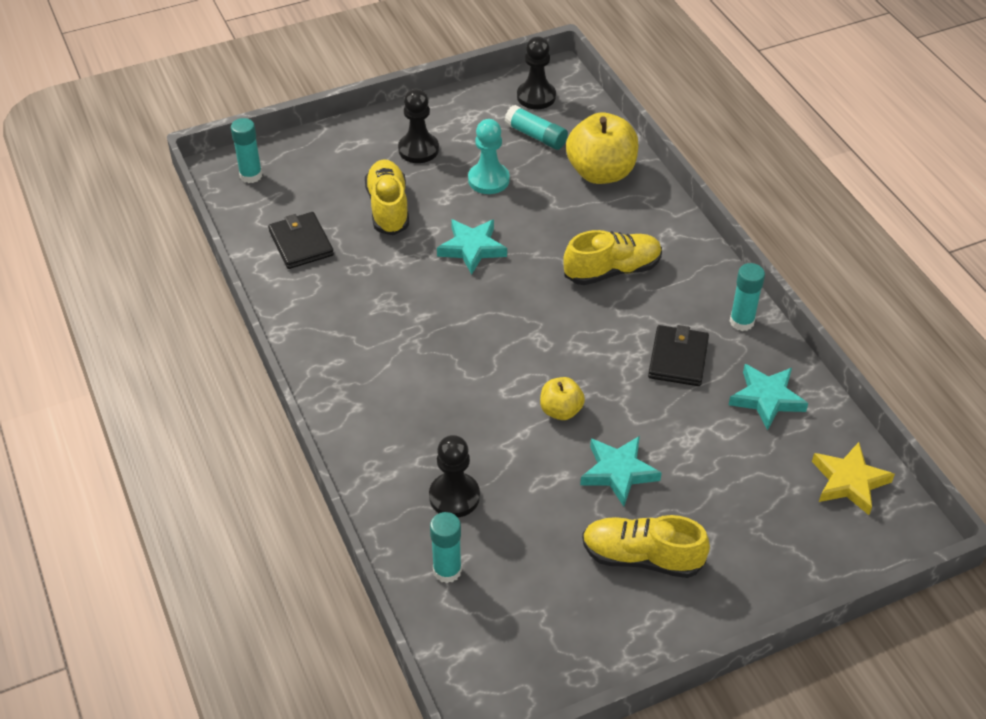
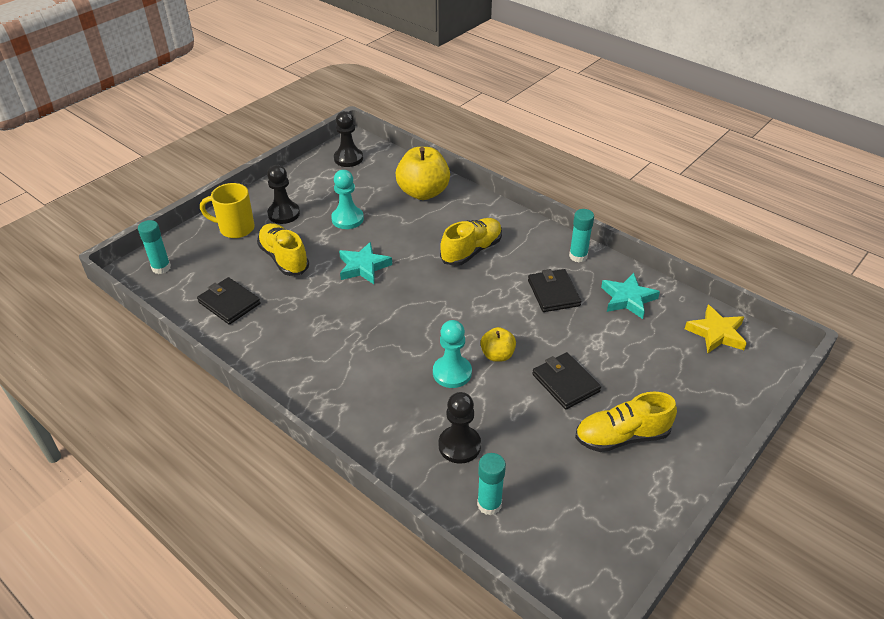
camera: 25 degrees left, 5 degrees down
(354, 152) = (235, 228): none -> yellow mug
(496, 412) = (452, 373): none -> turquoise pawn
(536, 136) = (363, 182): turquoise glue stick -> none
(618, 472) = (565, 383): turquoise star -> black wallet

